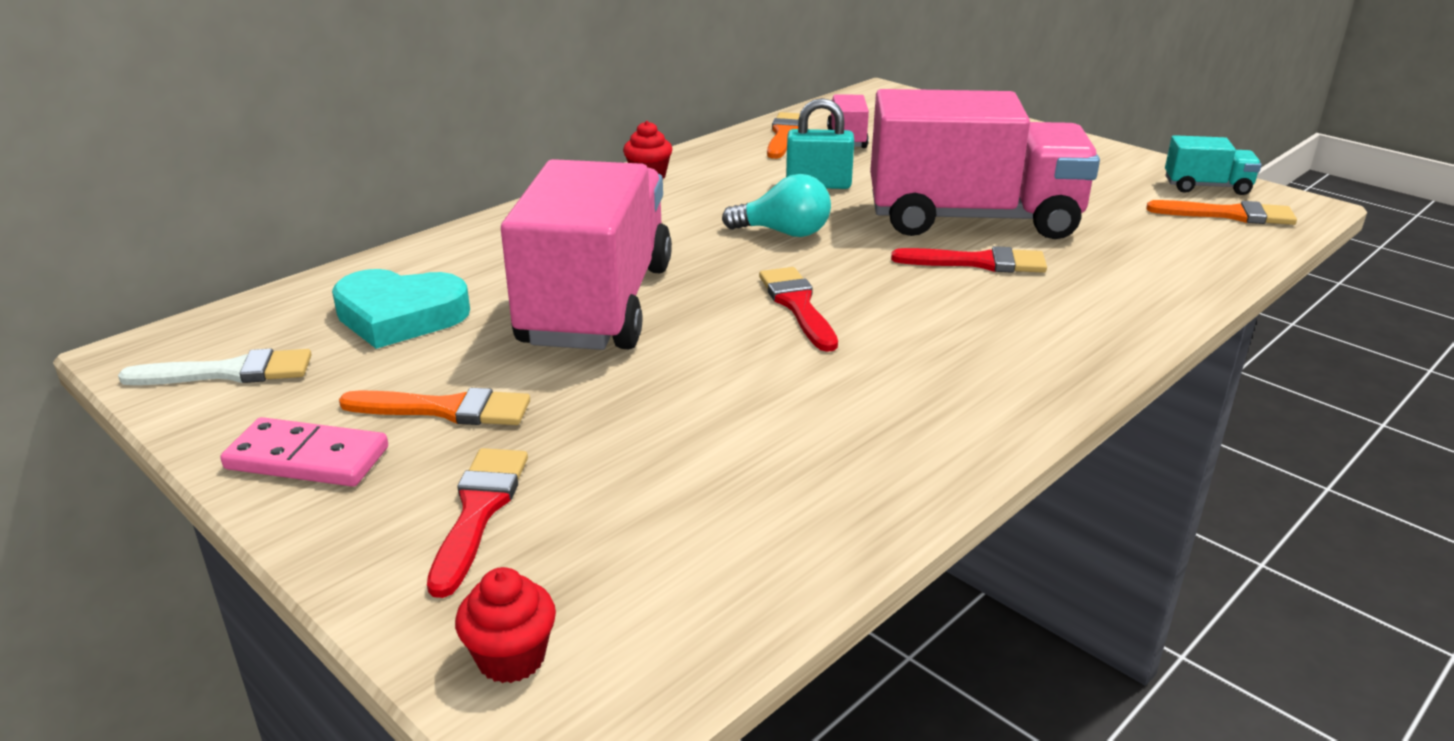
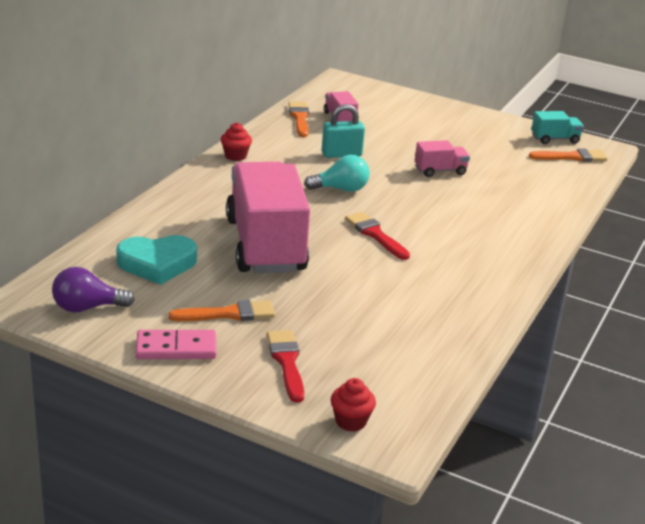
camera: 20 degrees left, 0 degrees up
(229, 372) = (87, 308): white brush -> purple light bulb
(973, 219) = (440, 171): pink truck -> pink truck, size x0.42
(978, 262) = (456, 199): red brush -> none

